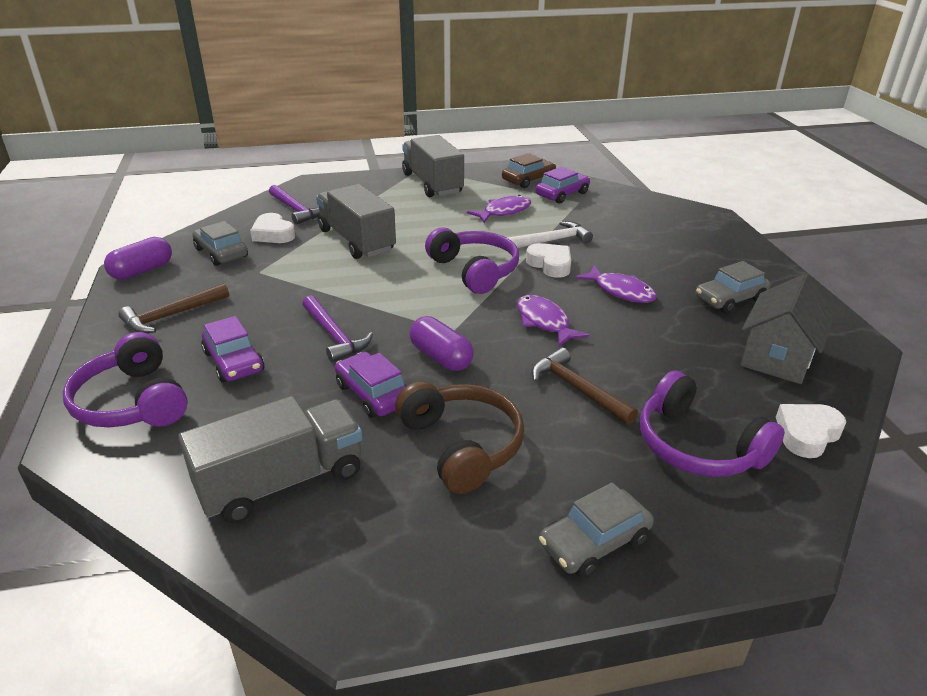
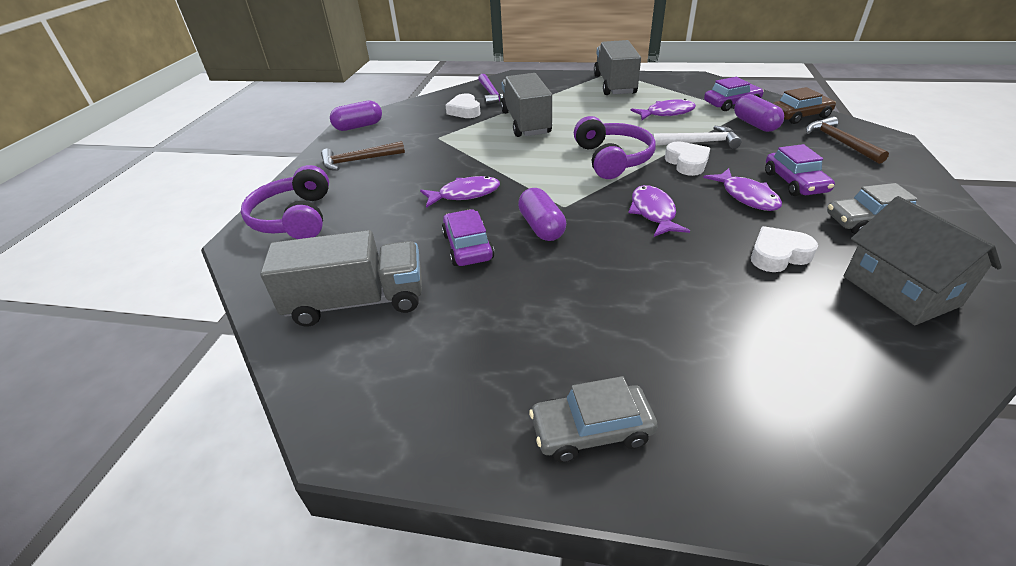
camera: 25 degrees right, 5 degrees up
(221, 253) = (419, 120): grey car -> none
(234, 361) = (379, 201): purple car -> purple car (795, 182)
(334, 335) = (465, 194): purple hammer -> purple fish
(461, 445) = (516, 306): brown headphones -> none
(528, 180) = (705, 89): brown car -> brown car (800, 116)
(577, 389) = (653, 279): brown hammer -> brown hammer (839, 142)
(594, 215) = (755, 124): none -> purple capsule
(697, 445) = (755, 363): purple headphones -> none
(777, 357) = (900, 290): grey house -> grey house turned 75 degrees counterclockwise
(807, 434) = (899, 382): white heart -> white heart (778, 255)

